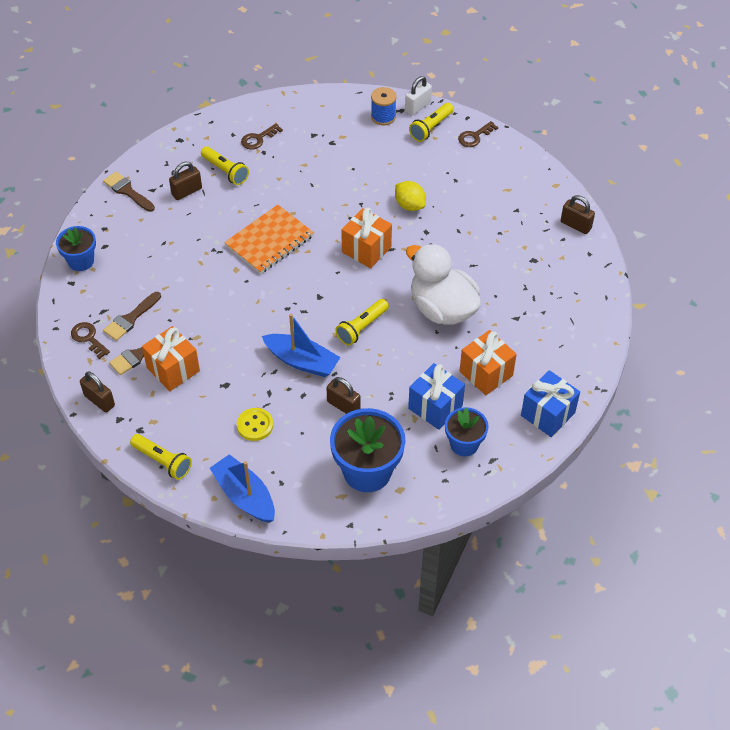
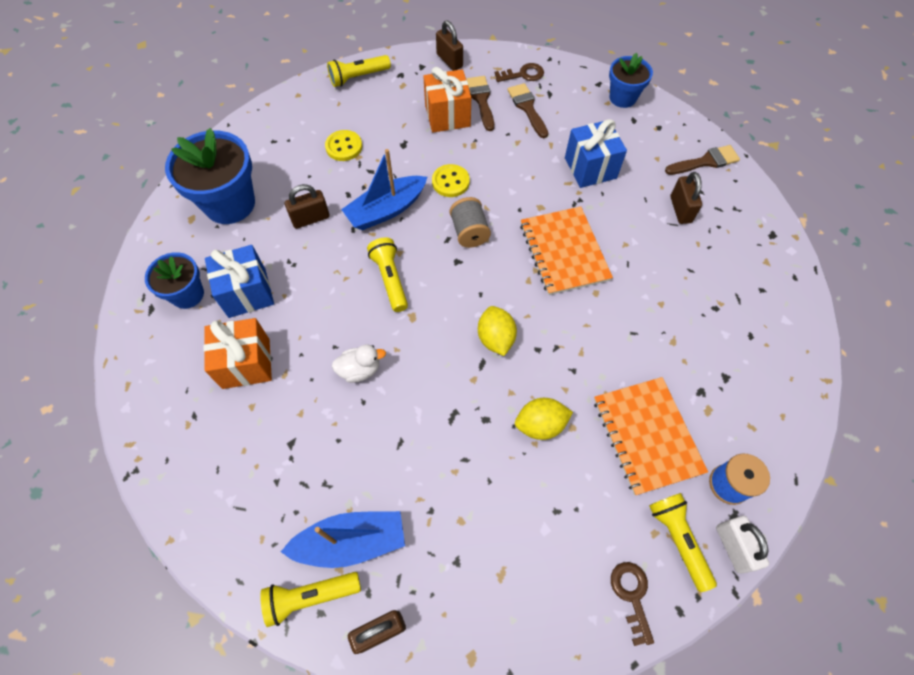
camera: 120 degrees right, 10 degrees up
(99, 401) = (449, 61): brown padlock -> brown padlock turned 75 degrees clockwise
(225, 171) = (697, 256): yellow flashlight -> yellow flashlight (310, 596)
(245, 496) = (282, 113): blue boat -> blue boat (351, 542)
(246, 334) = (450, 182): none -> yellow button
(258, 139) = (742, 312): brown key -> none
(288, 301) = (469, 232): none -> grey spool
(366, 249) = (495, 338): orange gift -> yellow lemon
(379, 157) = (646, 435): none -> orange notebook
(442, 309) = (360, 370): white duck -> white duck, size x0.44
(547, 414) = (150, 393): blue gift -> blue gift (590, 168)

